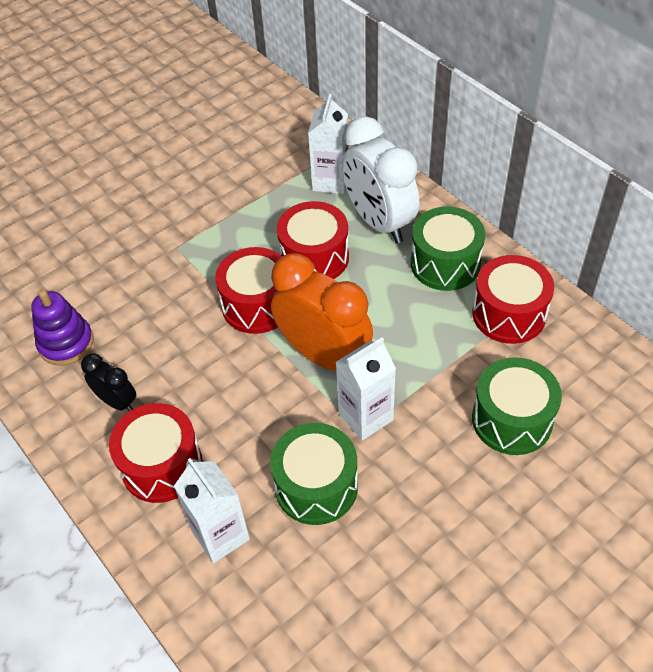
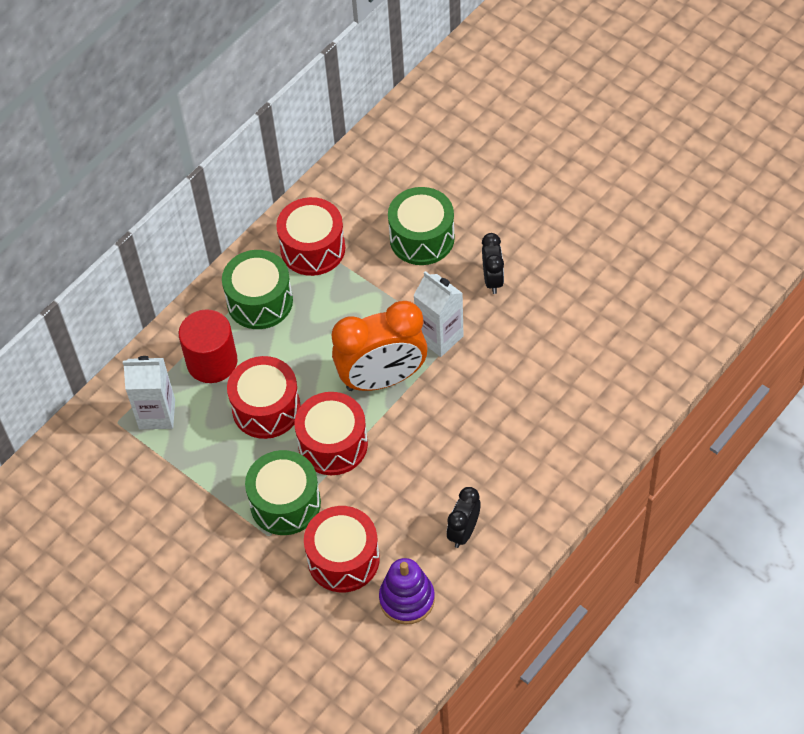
camera: 100 degrees left, 5 degrees up
(162, 465) = (519, 476): red drum -> red drum (343, 559)
(220, 535) = (570, 417): white carton -> none
(316, 486) = (512, 360): green drum -> green drum (285, 503)
(324, 355) = (382, 379): orange clock -> orange clock turned 135 degrees counterclockwise
(379, 222) = (212, 362): white clock -> red cylinder
(438, 486) = (492, 279): none -> black clock

